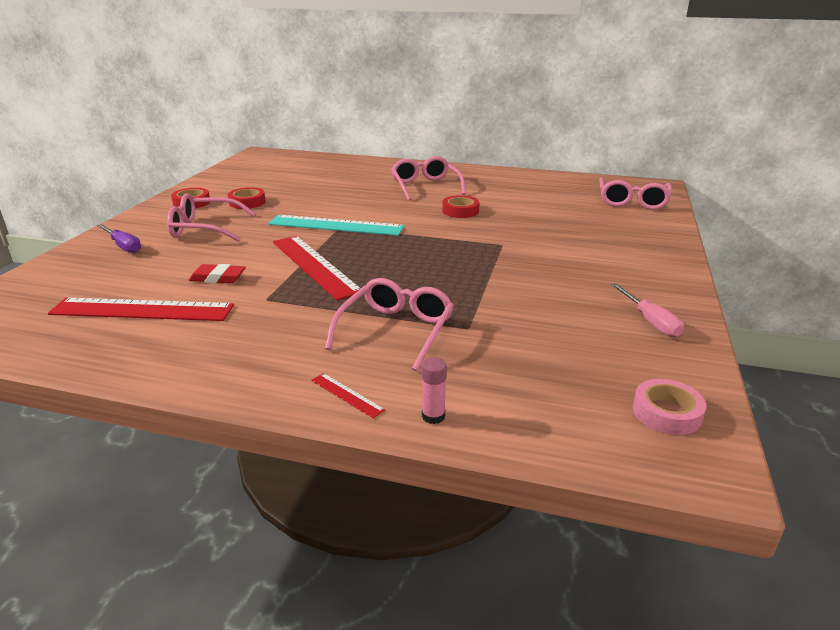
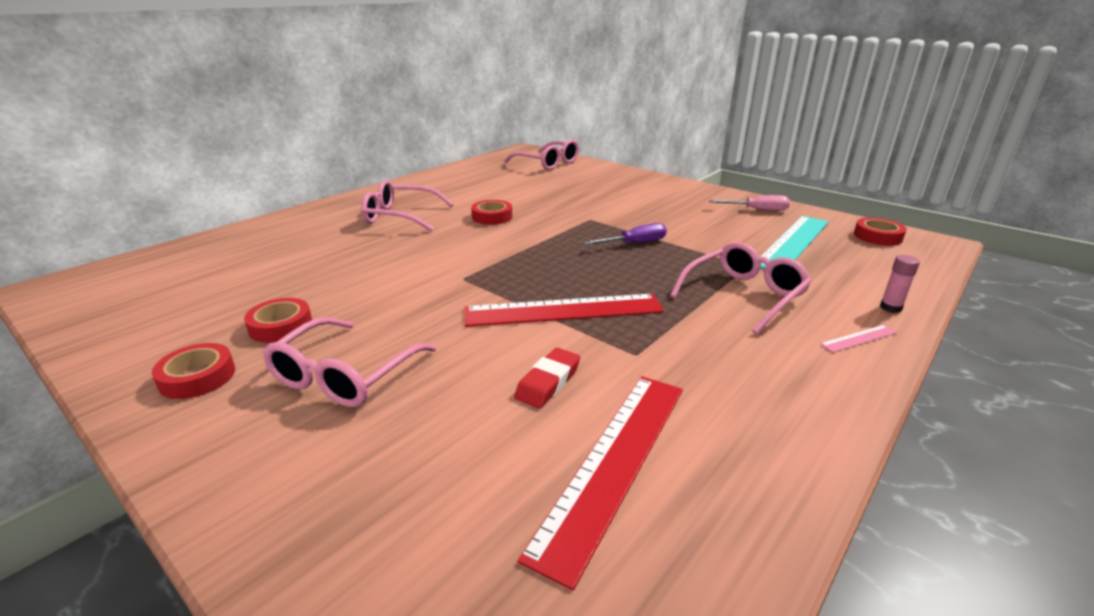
camera: 65 degrees left, 0 degrees up
(123, 246) = (320, 474): purple screwdriver -> purple screwdriver (635, 243)
(336, 225) = (455, 280): turquoise ruler -> turquoise ruler (793, 242)
(347, 395) = (859, 338): red ruler -> pink ruler
(395, 331) = (743, 295): pink glasses -> pink glasses turned 90 degrees clockwise
(666, 412) = (877, 236): pink tape -> red tape

